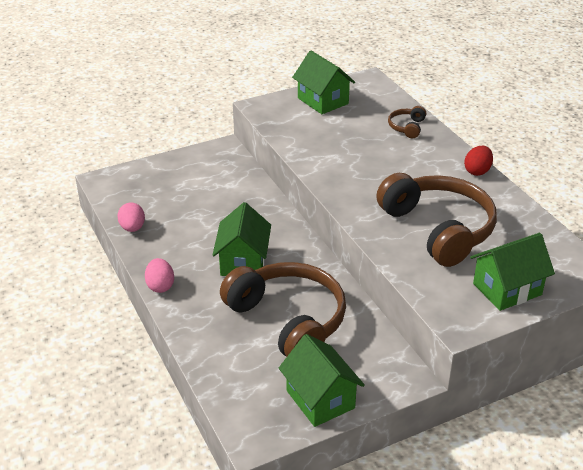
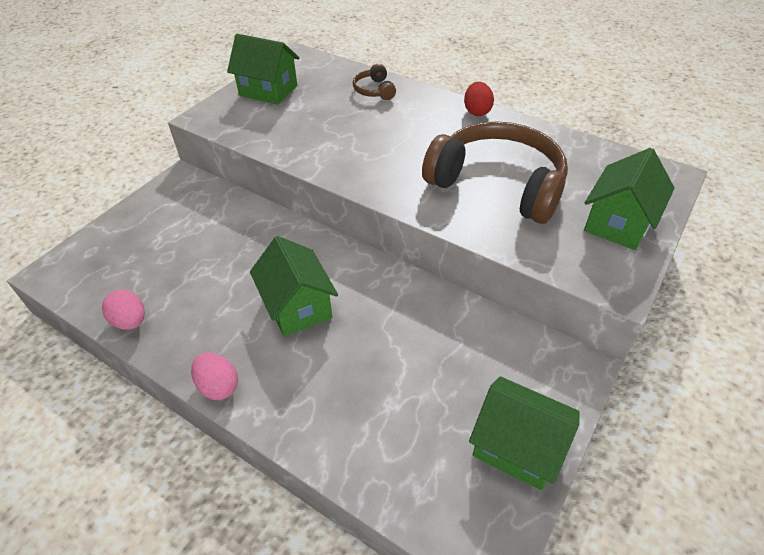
camera: 30 degrees left, 10 degrees up
(288, 320) = (402, 358): brown headphones -> none

